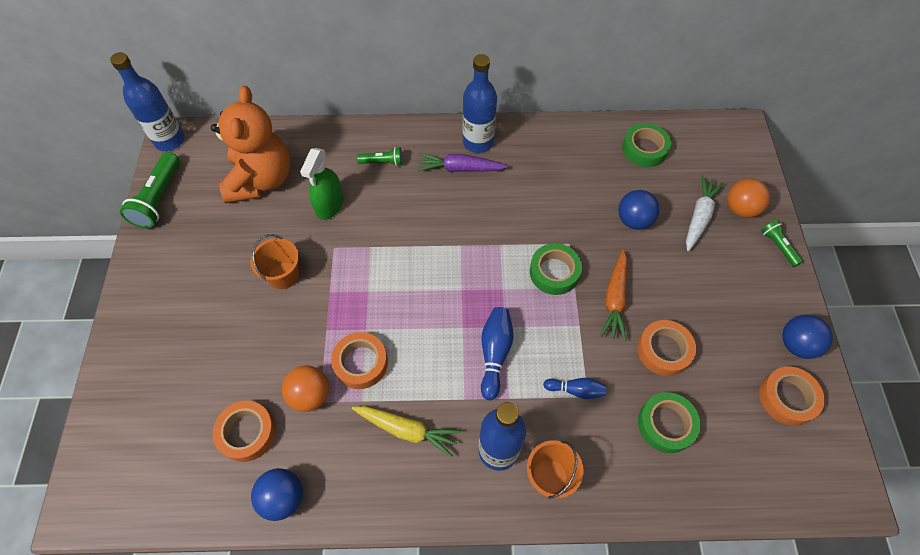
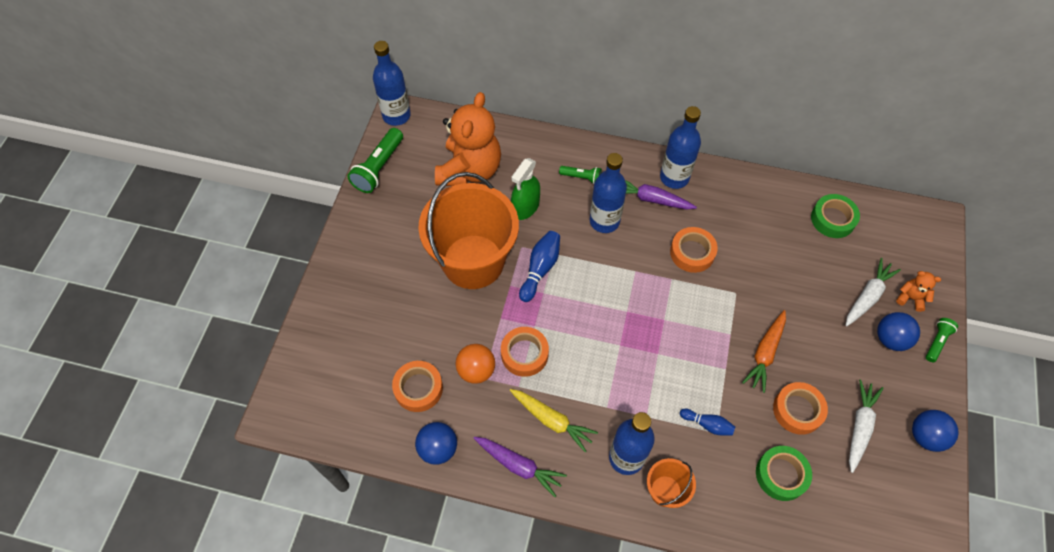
camera: 15 degrees right, 0 degrees up
(283, 275) = (473, 261): orange bucket -> orange bucket, size x2.27
(381, 492) = (519, 466): none -> purple carrot
(416, 201) = (604, 221): none -> blue bottle
(494, 354) = (643, 375): blue bowling pin -> blue bowling pin (540, 269)
(554, 272) = (715, 316): green tape -> none
(633, 220) = (803, 285): blue ball -> blue ball (890, 339)
(730, 352) = (859, 427): none -> white carrot
(740, 209) = (910, 298): orange ball -> orange teddy bear
(778, 246) = (937, 342): green flashlight -> green flashlight turned 45 degrees clockwise
(787, 398) = (901, 481): orange tape -> orange tape (692, 253)

